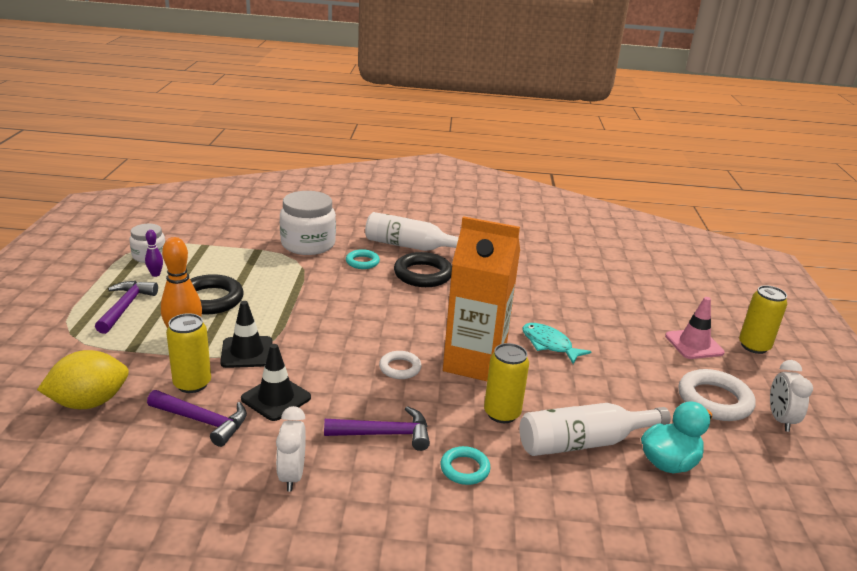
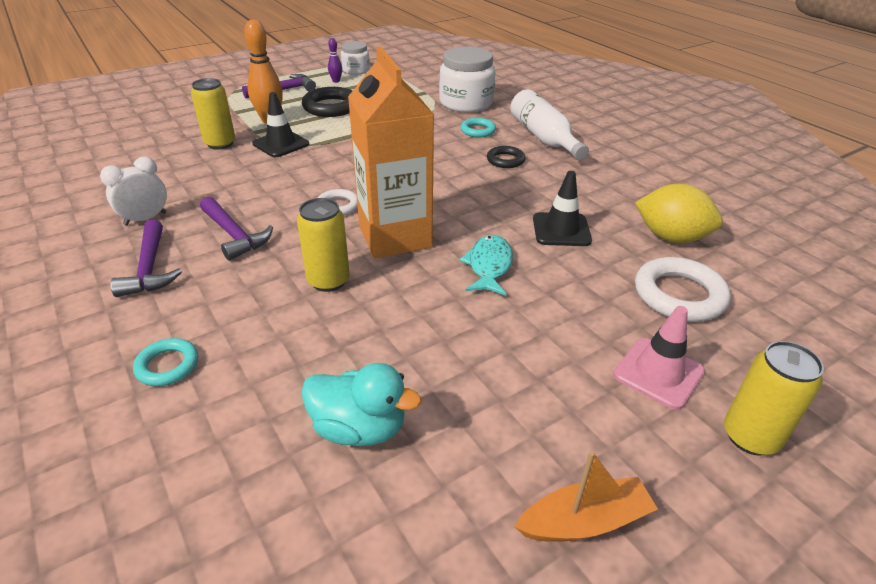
camera: 55 degrees right, 10 degrees up
(89, 402) = (166, 126): yellow lemon -> yellow lemon (671, 237)
(203, 421) = (180, 164): purple hammer -> purple hammer (149, 268)
(276, 398) = (235, 176): black traffic cone -> black traffic cone (561, 230)
(423, 274) = (505, 160): black ring -> black ring, size x0.58
(464, 469) = (221, 291): turquoise ring -> turquoise ring (167, 366)
(584, 442) = (333, 348): white bottle -> none
(714, 400) = (546, 432): white ring -> white ring (679, 295)
(780, 419) = (584, 521): white clock -> orange boat

